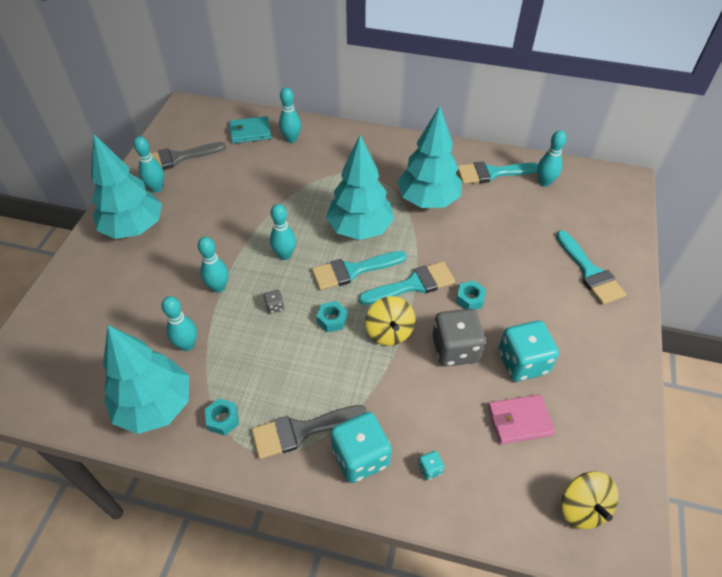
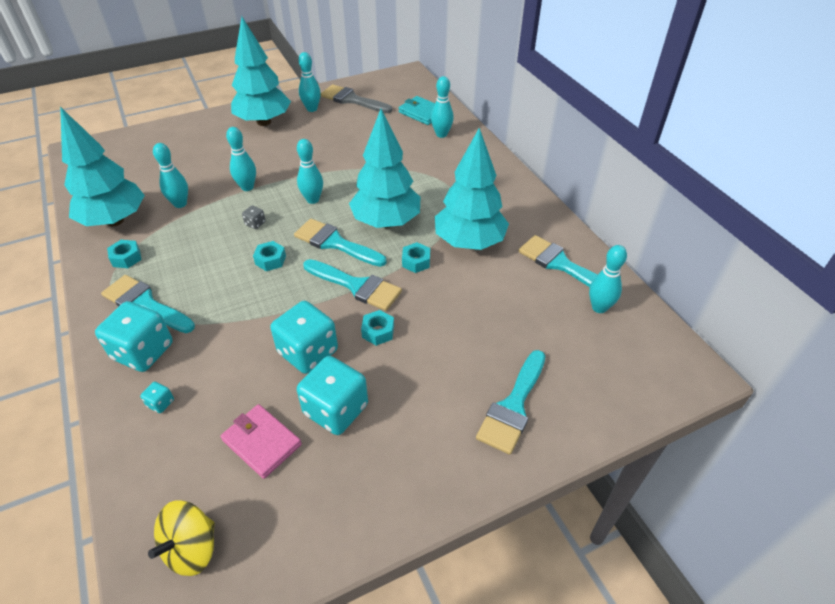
camera: 50 degrees right, 5 degrees down
(301, 431) = (145, 304): grey brush -> turquoise brush
(389, 332) = (289, 299): yellow spinning top -> none
(419, 238) = (416, 261): none -> turquoise nut
(455, 349) = (308, 352): grey dice -> turquoise dice

